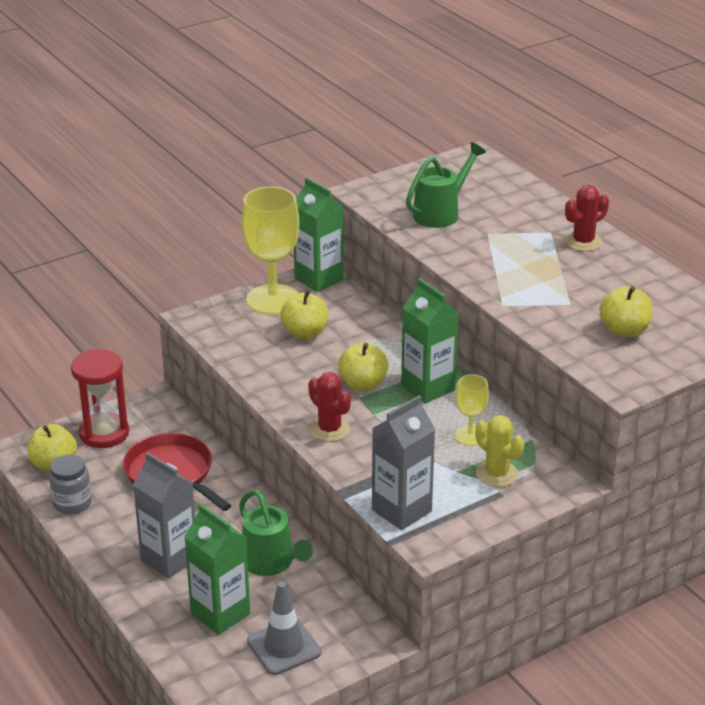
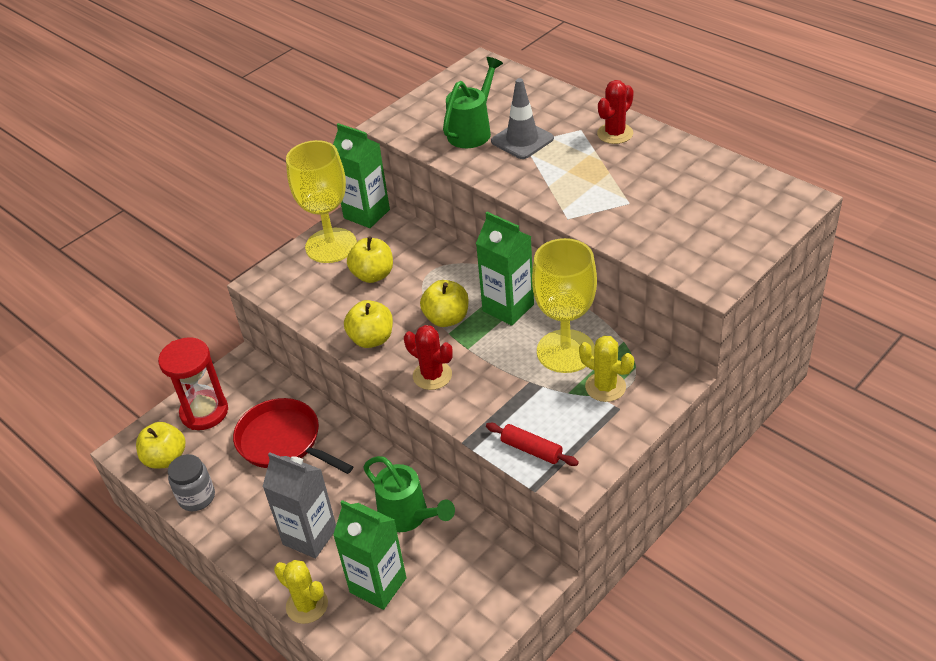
camera: 10 degrees left, 10 degrees up
(146, 615) = (307, 605): none -> yellow cactus
(284, 647) = (450, 606): grey traffic cone -> grey traffic cone (522, 140)
(401, 510) = (531, 450): grey carton -> red rolling pin
(470, 436) = (565, 351): yellow goblet -> yellow goblet, size x1.97
(624, 331) = (690, 221): yellow apple -> yellow apple (371, 339)

